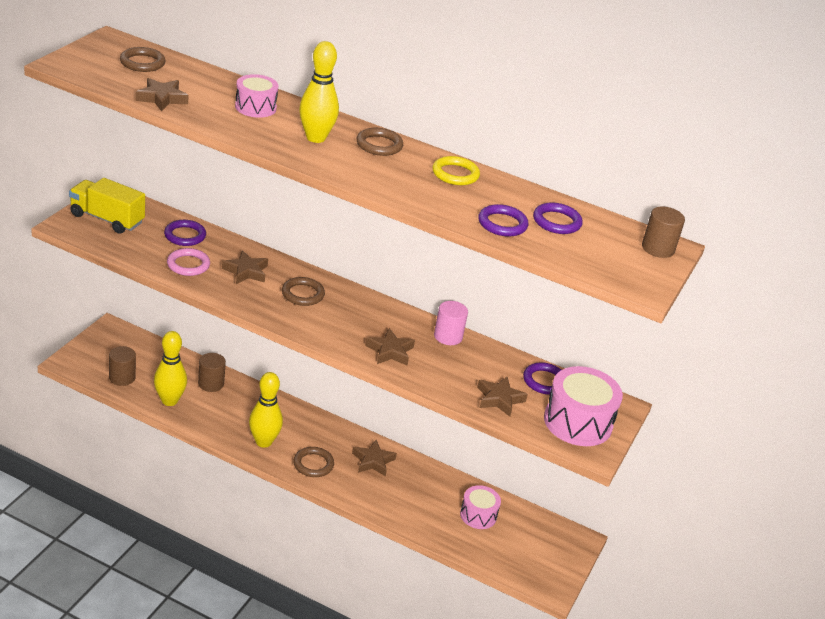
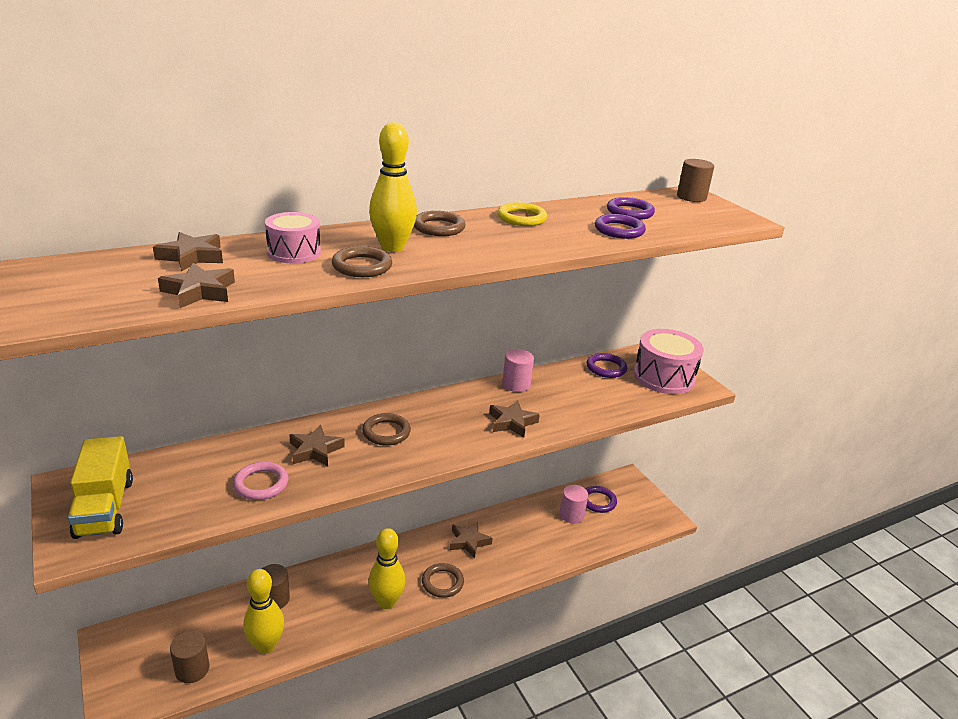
camera: 50 degrees left, 5 degrees down
(107, 219) = (104, 508): yellow truck -> yellow truck turned 75 degrees counterclockwise
(142, 63) = (99, 274): brown ring -> brown ring (362, 266)
(185, 235) = (209, 463): purple ring -> purple ring (598, 501)
(478, 515) = (571, 515): pink drum -> pink cylinder
(499, 399) = (614, 398): brown star -> brown star (192, 257)

